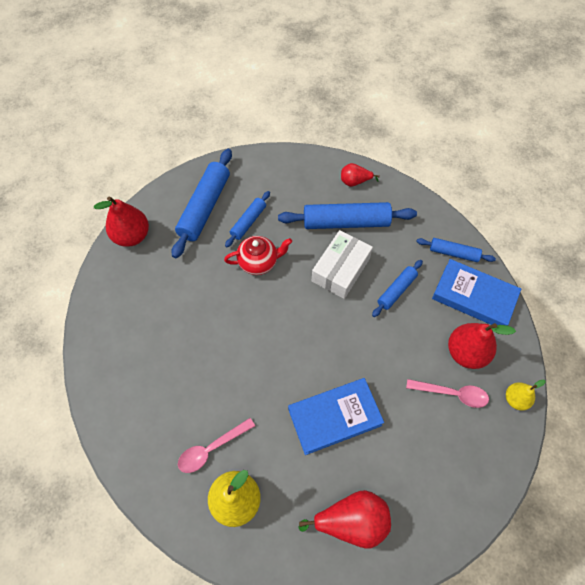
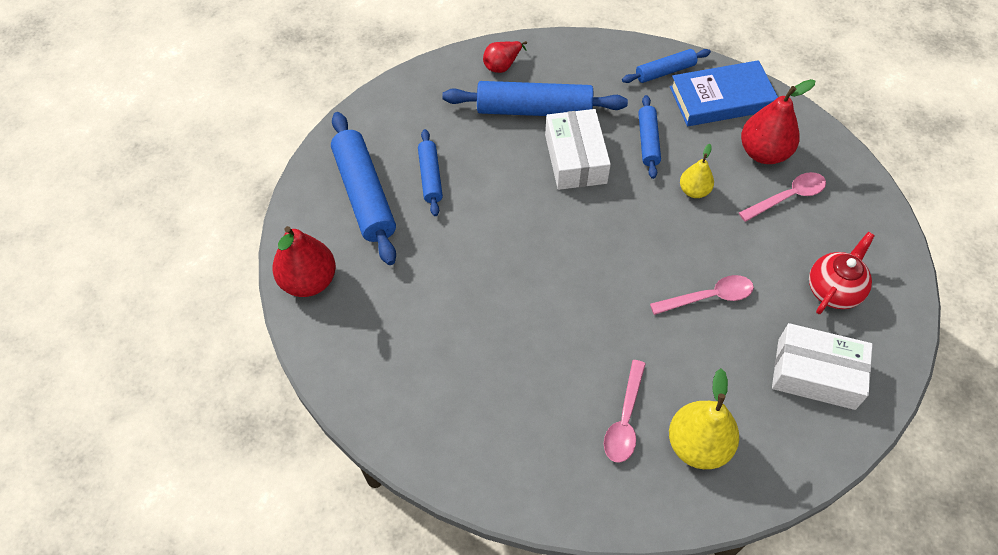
camera: 40 degrees left, 5 degrees down
(259, 262) = (484, 209): red teapot -> red teapot (833, 290)
(334, 417) = (709, 297): blue book -> pink spoon
(346, 222) = (534, 110): blue rolling pin -> blue rolling pin turned 45 degrees clockwise
(351, 521) = (816, 374): red pear -> white box
(515, 399) = (842, 162): yellow pear -> yellow pear (694, 191)

